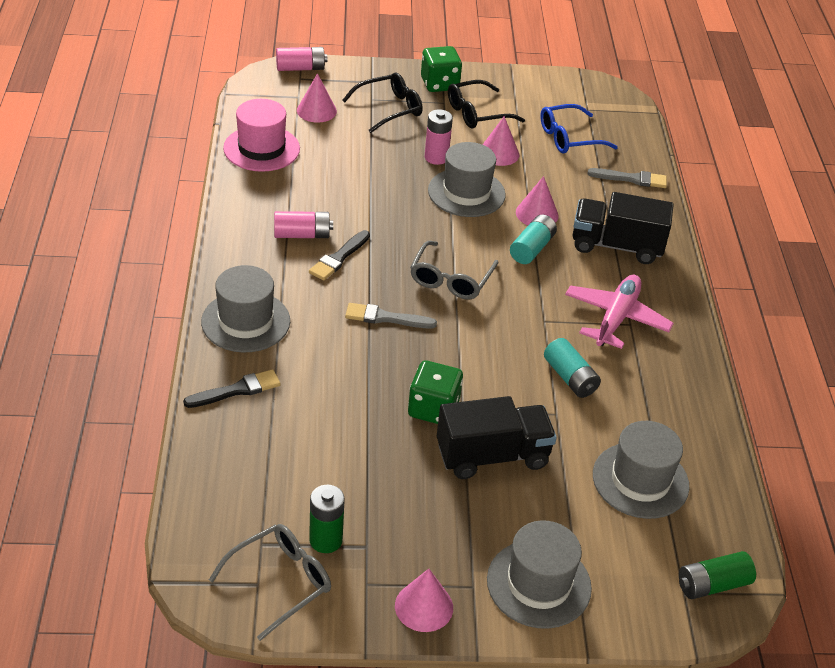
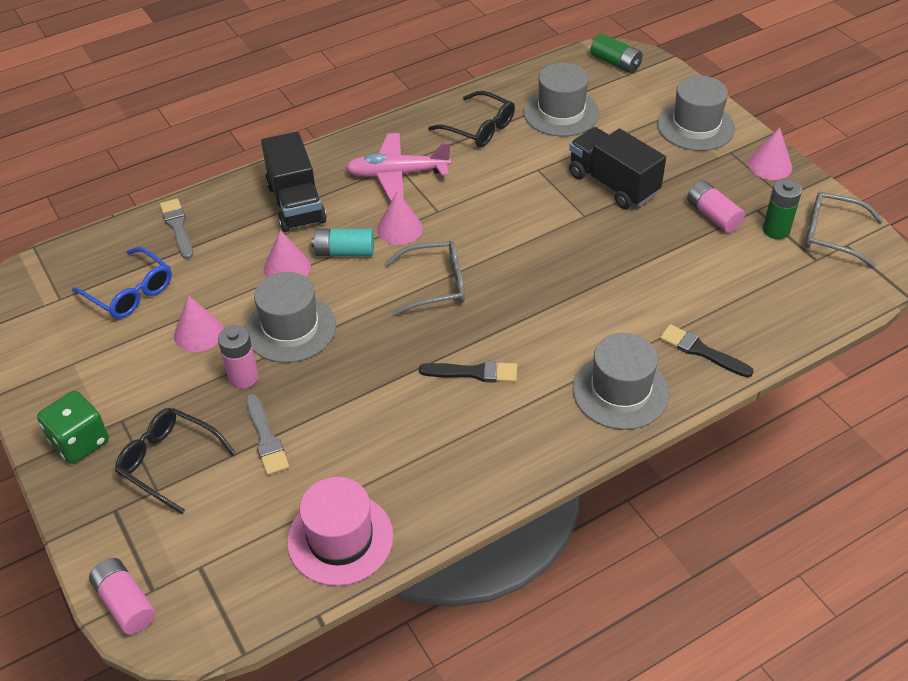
camera: 115 degrees left, 5 degrees up
(302, 234) = (463, 418): pink battery -> pink battery (712, 215)
(316, 110) = (220, 530): pink cone -> pink cone (399, 229)
(385, 318) = (525, 303): grey brush -> grey brush (266, 438)
(433, 409) = (599, 231): green dice -> none
(477, 113) = (127, 381): black glasses -> black glasses (479, 128)
(570, 378) = (492, 175): turquoise battery -> none

